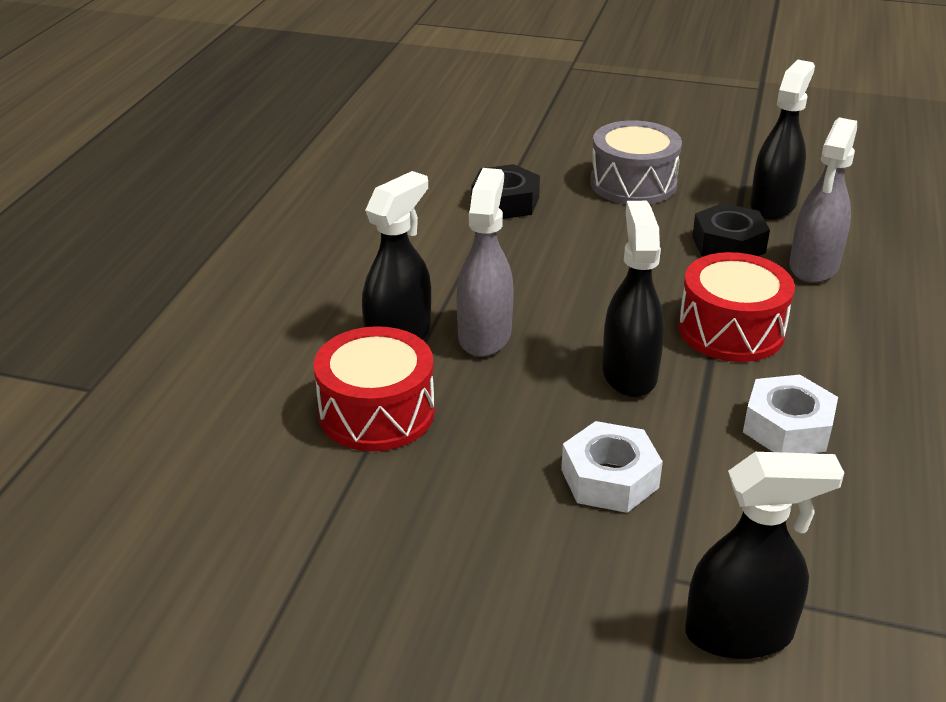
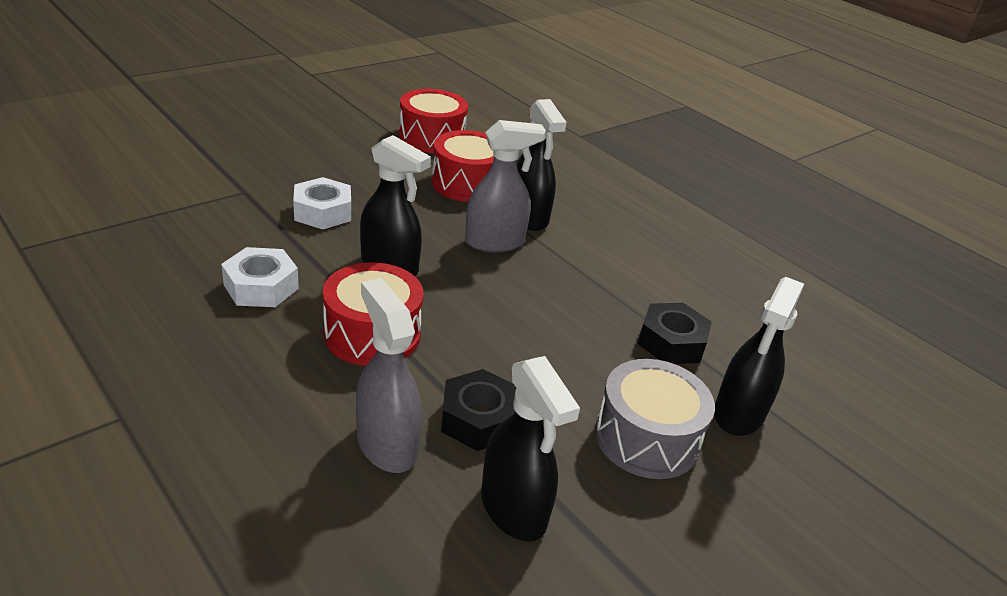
camera: 120 degrees right, 0 degrees up
(271, 513) = (432, 137): none -> red drum
(484, 335) = (495, 242): grey spray bottle -> grey spray bottle turned 60 degrees counterclockwise
(739, 633) = (190, 188): black spray bottle -> black spray bottle (738, 414)

